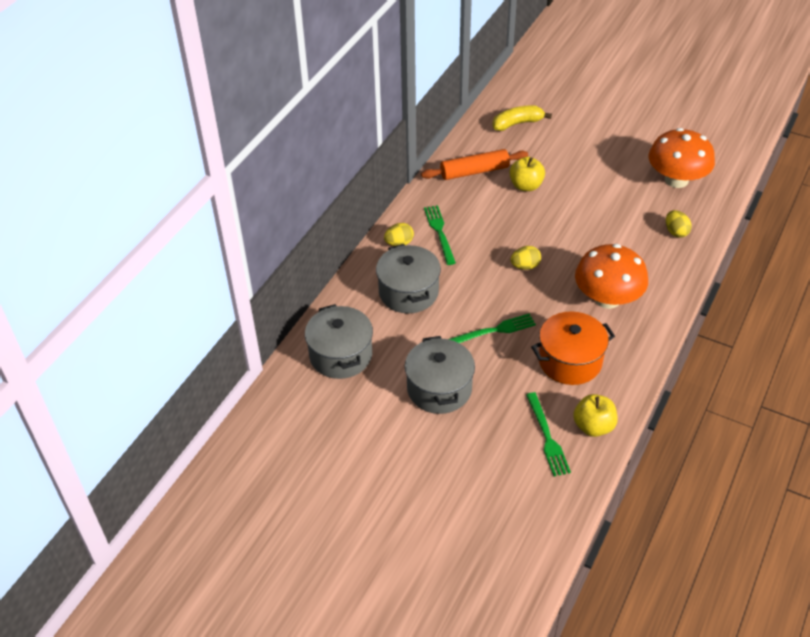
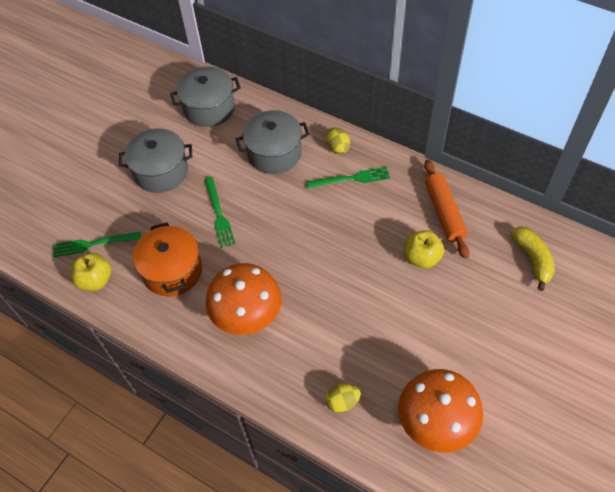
camera: 95 degrees right, 10 degrees up
(525, 266) = (299, 246): yellow egg -> none

